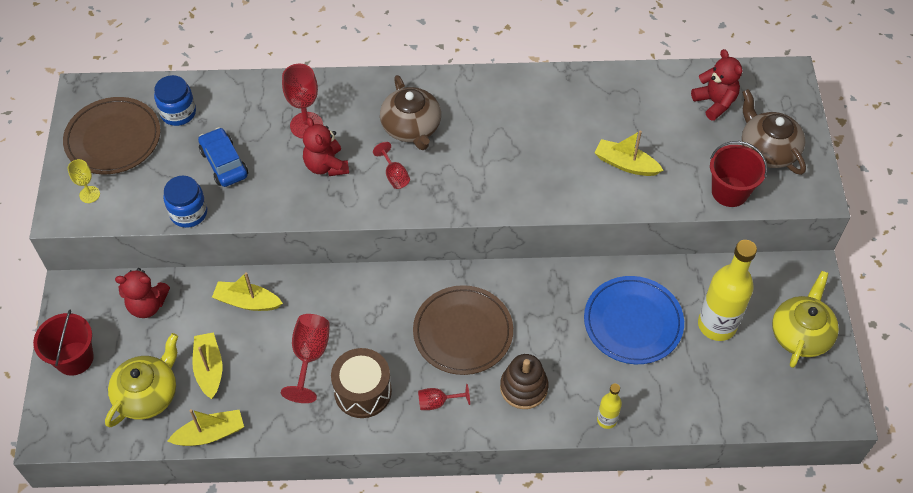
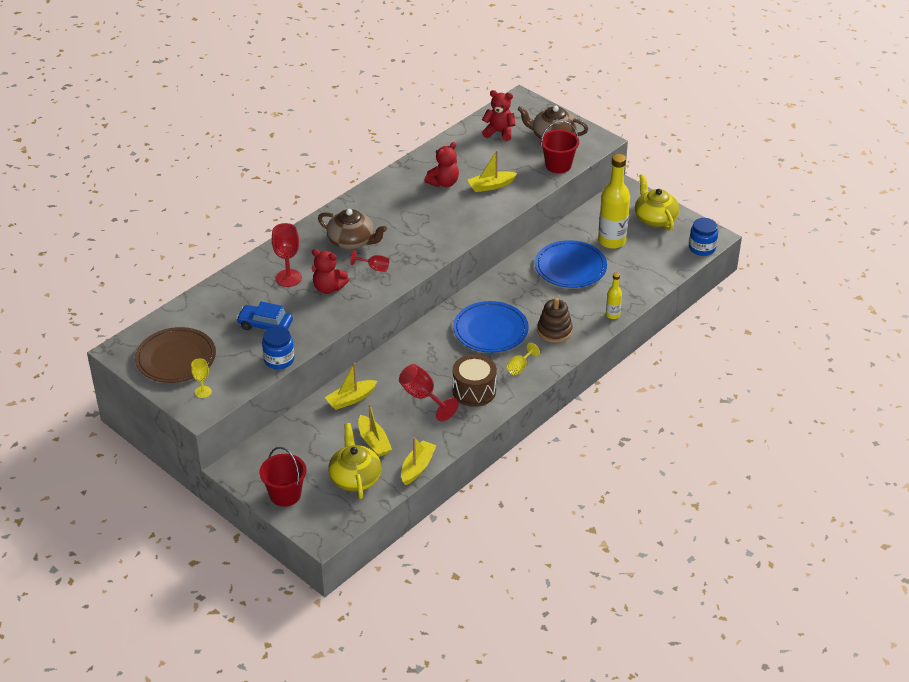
camera: 45 degrees left, 15 degrees down
(147, 305) = (293, 441): red teddy bear -> red teddy bear (443, 183)
(178, 113) = (199, 321): blue jar -> blue jar (702, 248)
(209, 369) = (374, 442): yellow boat -> yellow boat turned 150 degrees counterclockwise
(437, 402) = (519, 367): red goblet -> yellow goblet
(463, 332) = (490, 330): brown plate -> blue plate

